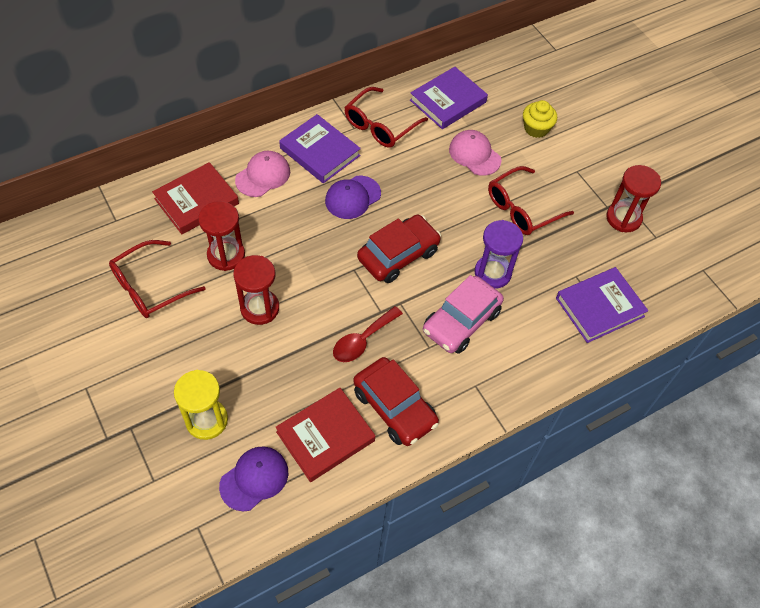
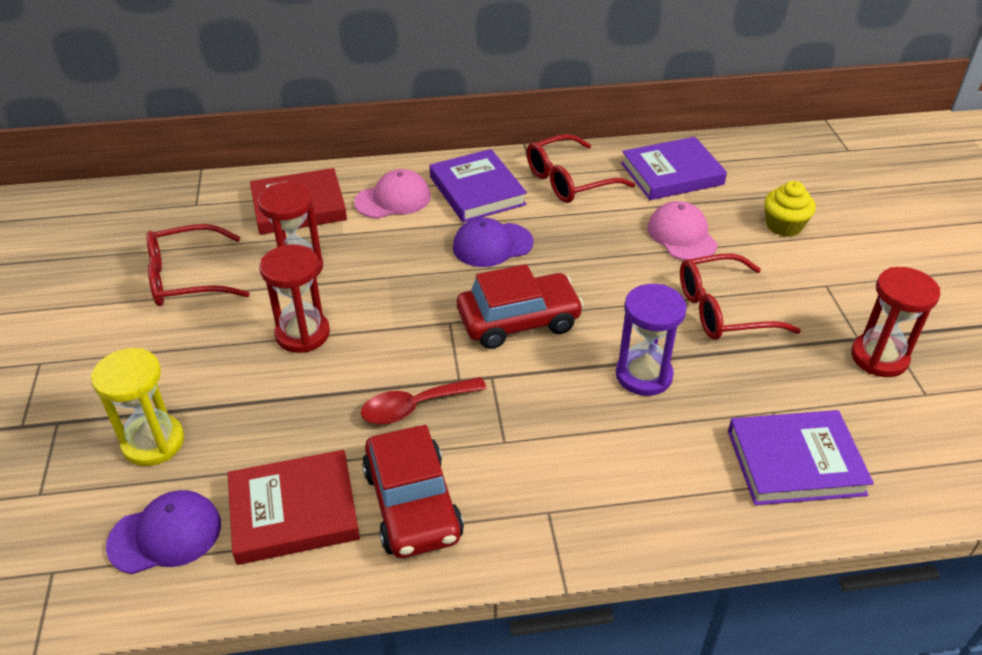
camera: 25 degrees right, 15 degrees down
(461, 321) = (568, 422): pink car -> none

